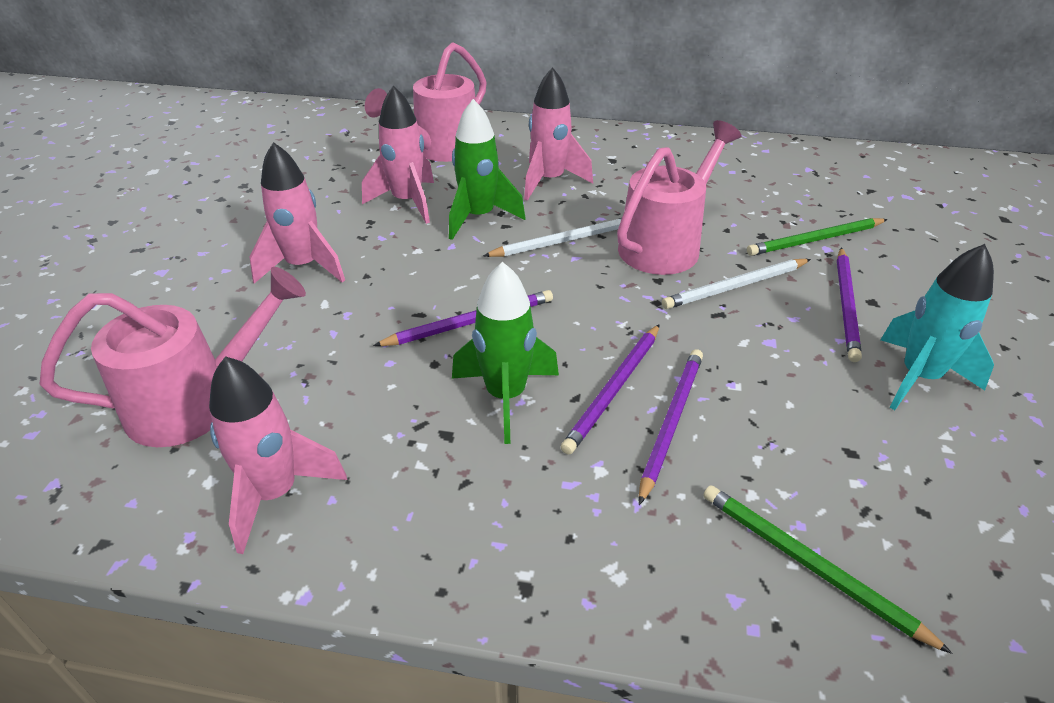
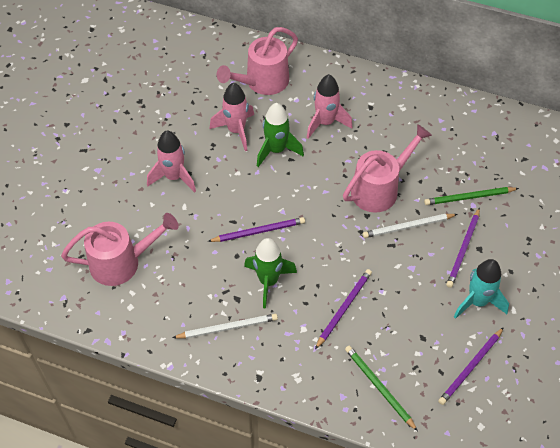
camera: 10 degrees right, 15 degrees up
(275, 493) = (159, 318): pink rocket -> none
(564, 241) = (322, 177): white pencil -> white pencil (227, 328)
(614, 390) = (322, 285): purple pencil -> purple pencil (470, 367)

